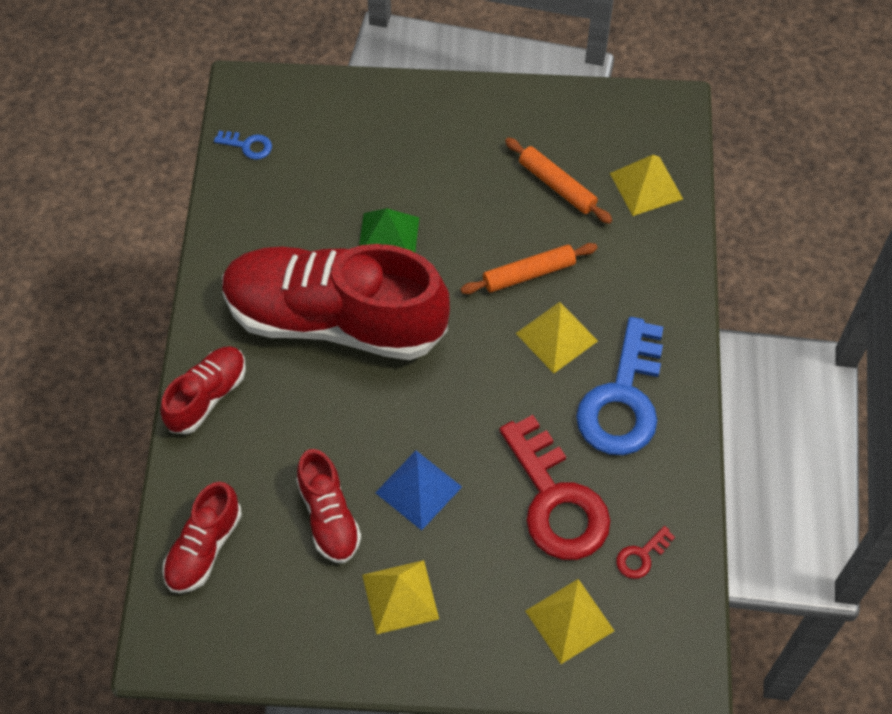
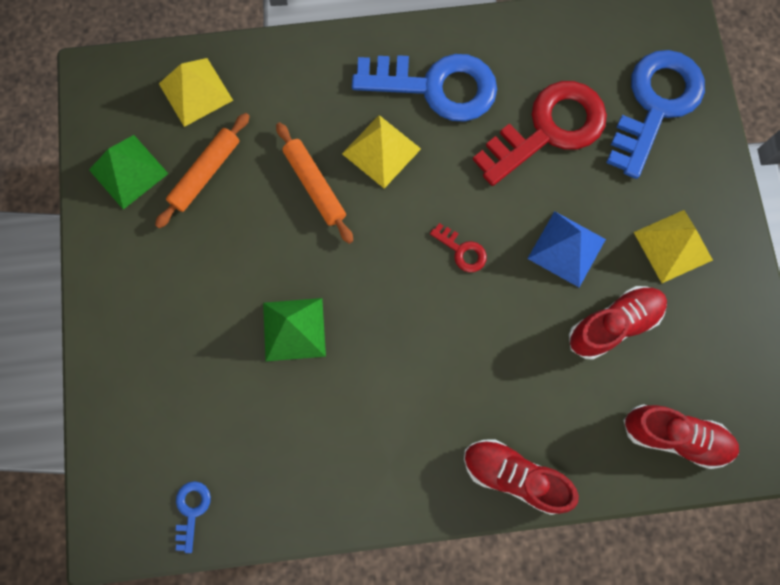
camera: 100 degrees left, 15 degrees up
(334, 319) = (400, 364): red shoe -> none
(569, 126) = (128, 171): none -> green pyramid
(569, 620) = (656, 104): yellow pyramid -> blue key
(641, 556) = (583, 56): red key -> red key (462, 251)

